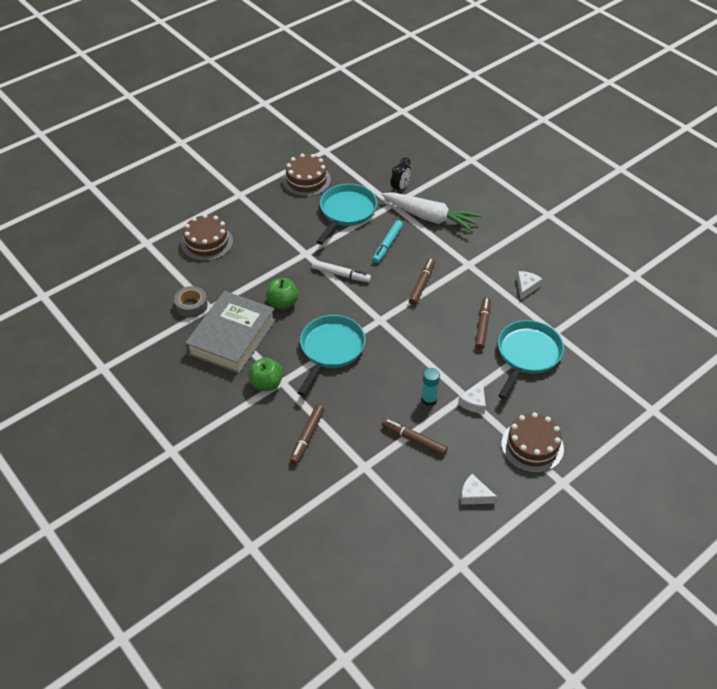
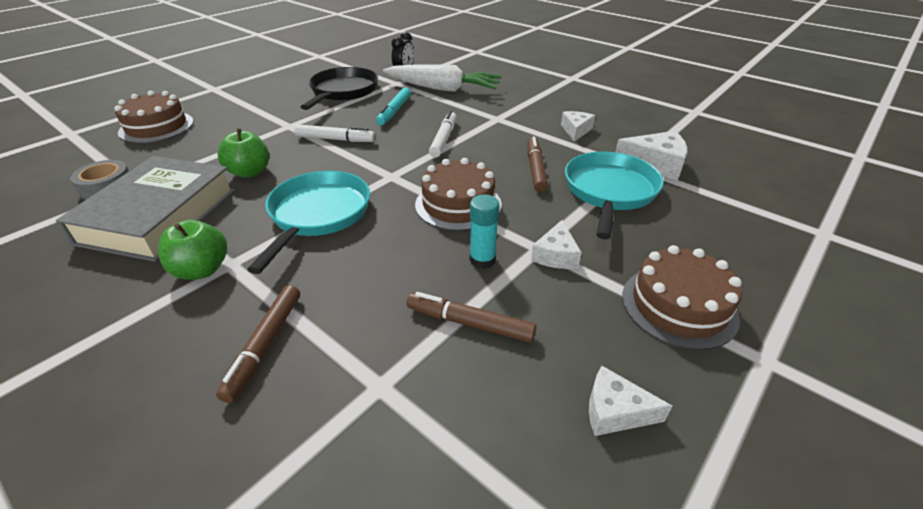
camera: 10 degrees left, 10 degrees down
(306, 180) = (296, 74): brown cake -> brown cake (458, 204)
(346, 212) = (342, 92): turquoise pan -> black pan
(422, 284) = (443, 139): brown marker -> white marker
(571, 332) = (655, 164): none -> white cheese

